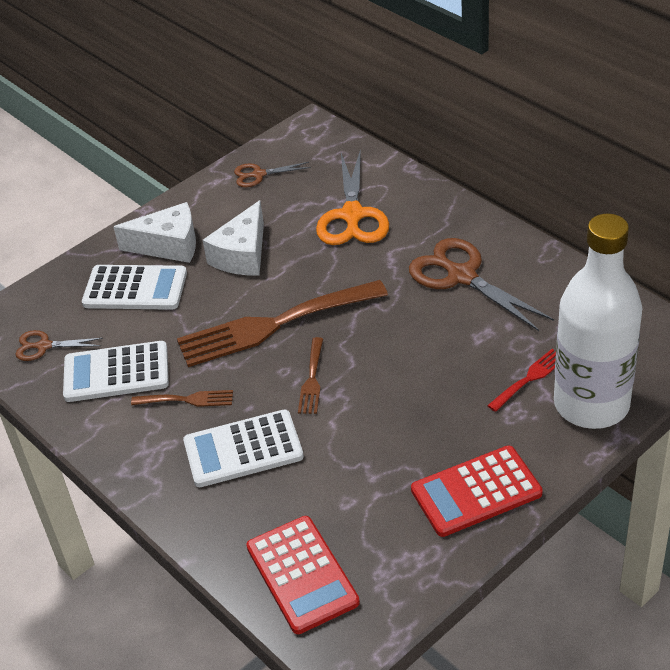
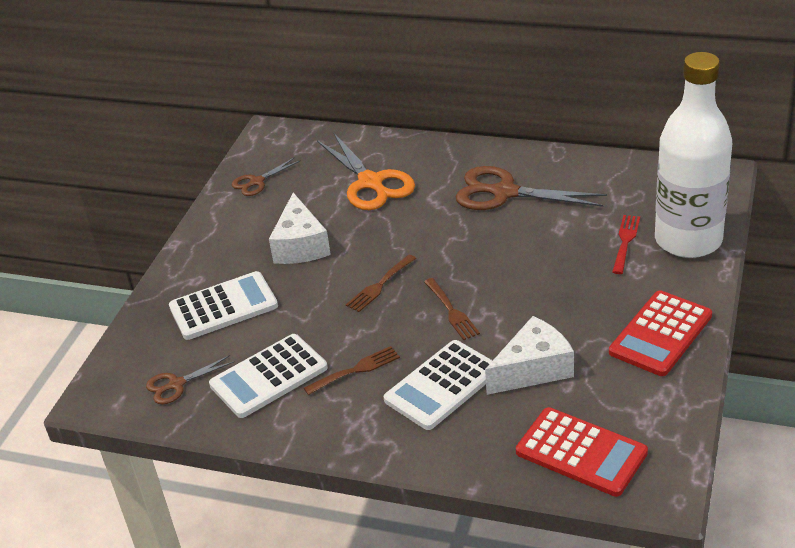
camera: 30 degrees left, 5 degrees down
(169, 245) = (224, 263): white cheese -> white cheese (533, 369)
(273, 325) = (379, 285): brown fork -> brown fork, size x0.45

